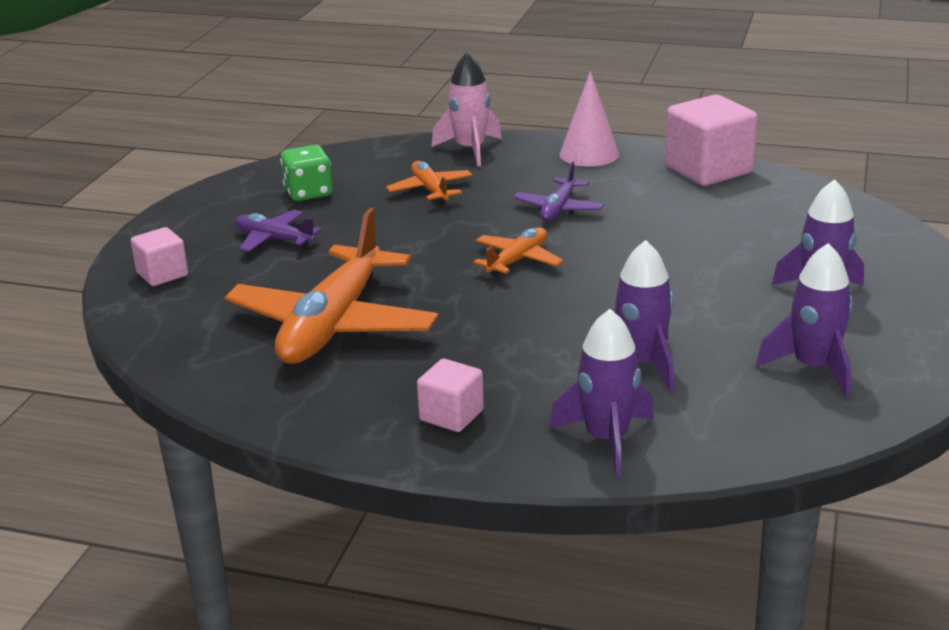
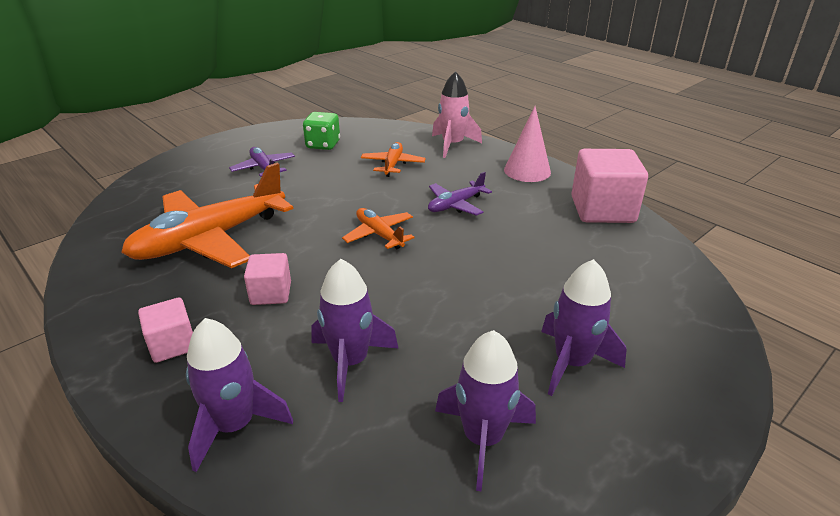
camera: 30 degrees right, 5 degrees up
(162, 274) = (180, 170): pink cube -> pink cube (271, 293)
(517, 260) = (379, 234): orange plane -> orange plane turned 105 degrees counterclockwise

